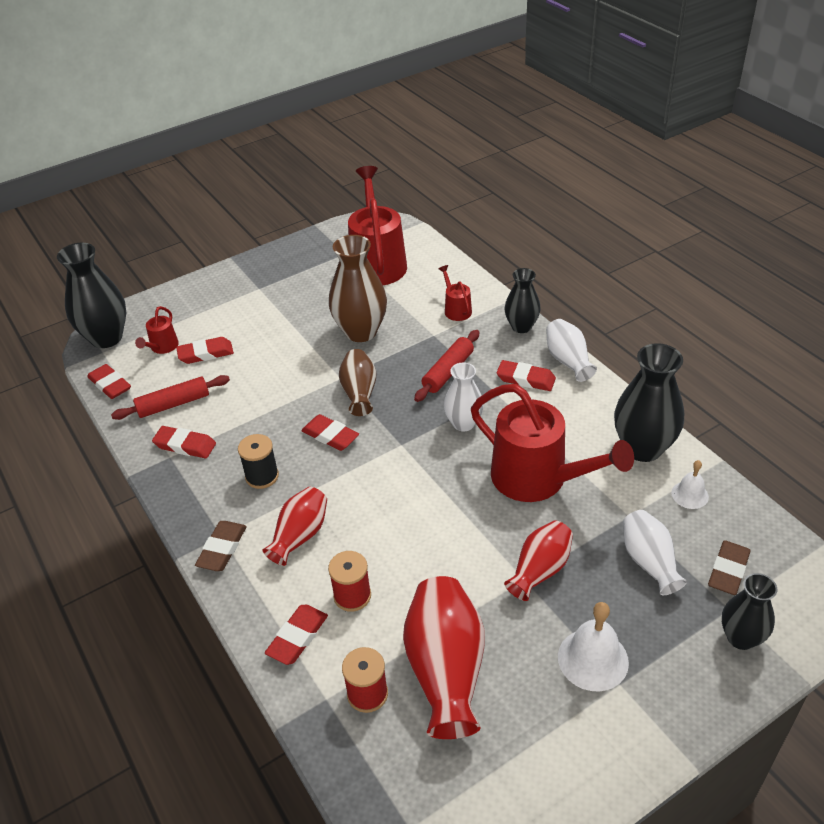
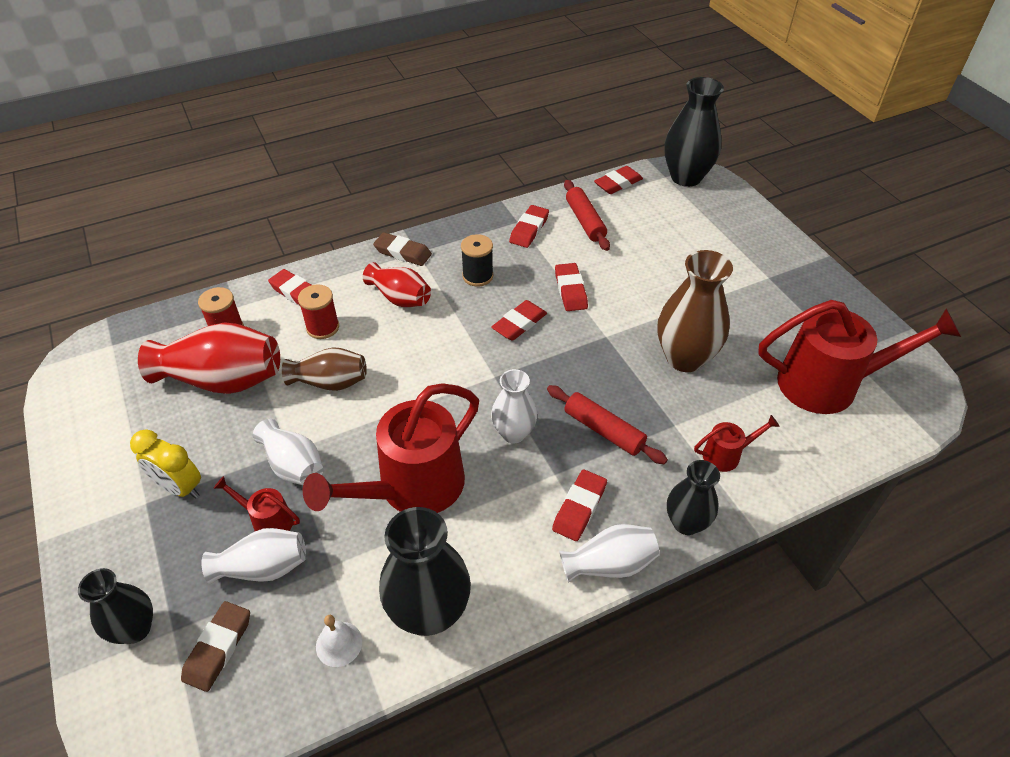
camera: 95 degrees right, 5 degrees up
(162, 347) = (668, 211): red watering can -> red watering can (267, 520)
(206, 353) = (656, 239): red eraser -> red eraser (570, 290)
(359, 392) = (579, 349): brown vase -> brown vase (330, 382)
(540, 570) = (293, 465): red vase -> white vase
(593, 659) = (180, 487): white bell -> yellow clock
(728, 570) = (218, 648): brown eraser -> brown eraser turned 75 degrees clockwise

